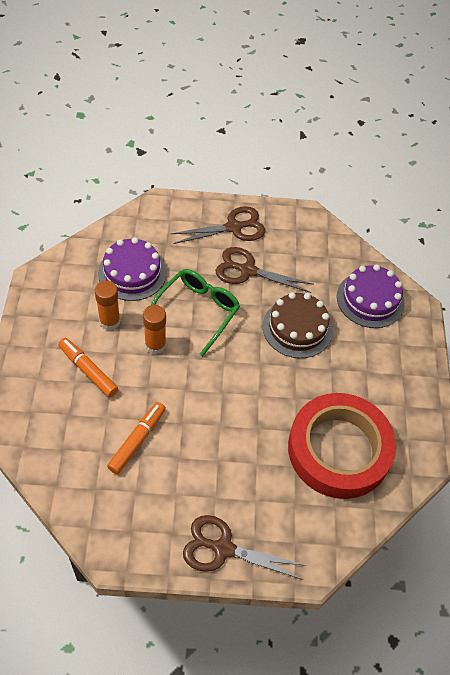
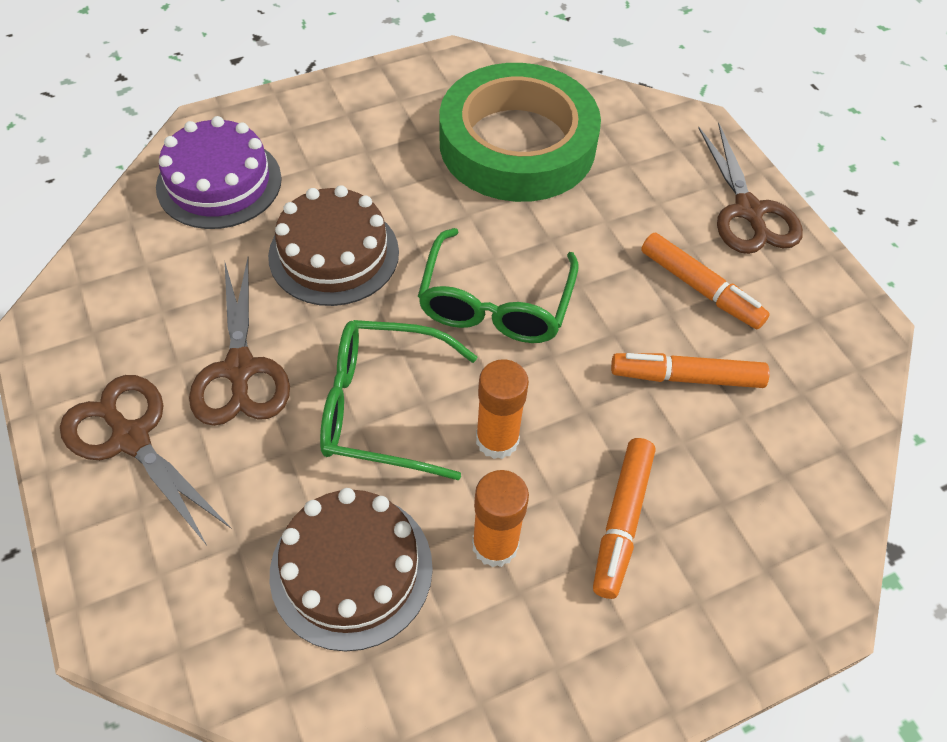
camera: 115 degrees left, 0 degrees up
(132, 273) = (351, 569): purple cake -> brown cake
(184, 482) = (700, 288): none -> orange marker
(229, 381) = (495, 303): none -> green glasses
(339, 449) = (517, 144): red tape -> green tape

